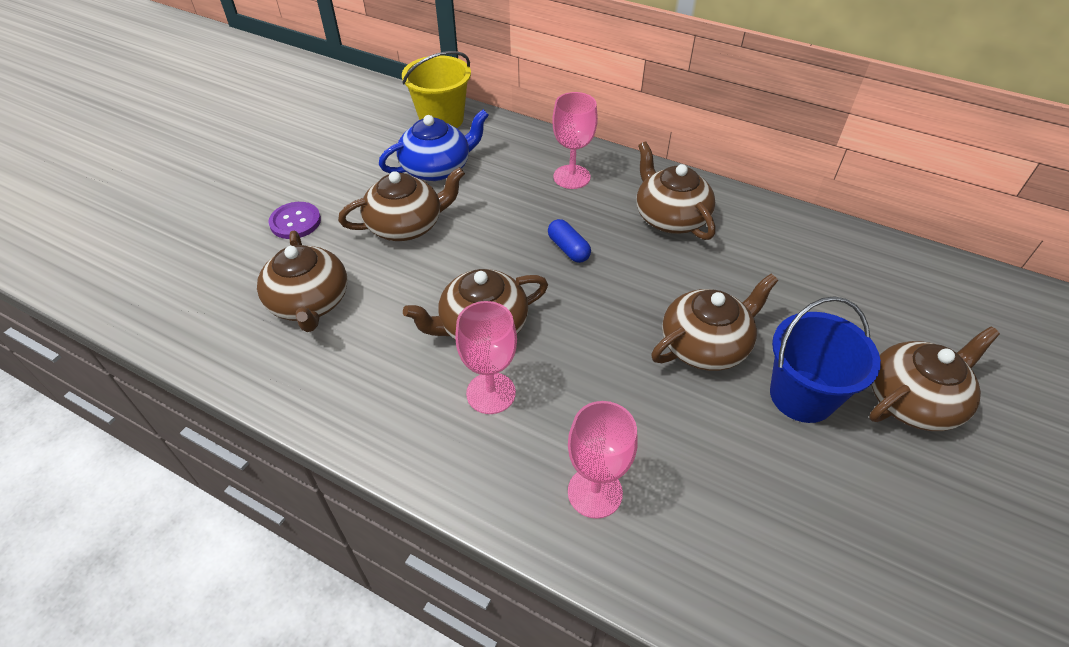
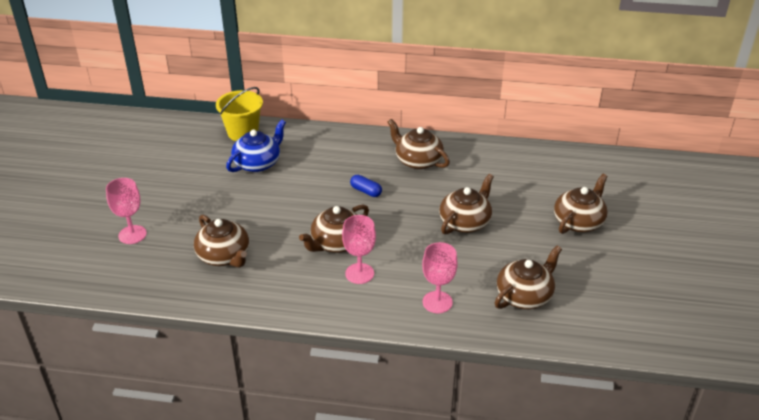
camera: 20 degrees left, 10 degrees down
(295, 222) = (184, 215): purple button -> none
(406, 225) = (258, 201): brown teapot -> brown teapot (525, 296)
(571, 177) = (347, 150): pink goblet -> pink goblet (132, 234)
(802, 395) = (524, 233): blue bucket -> none

